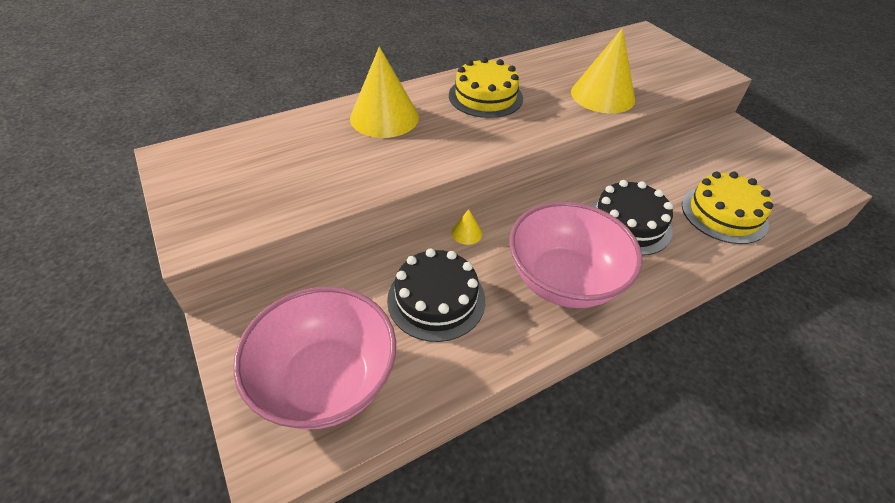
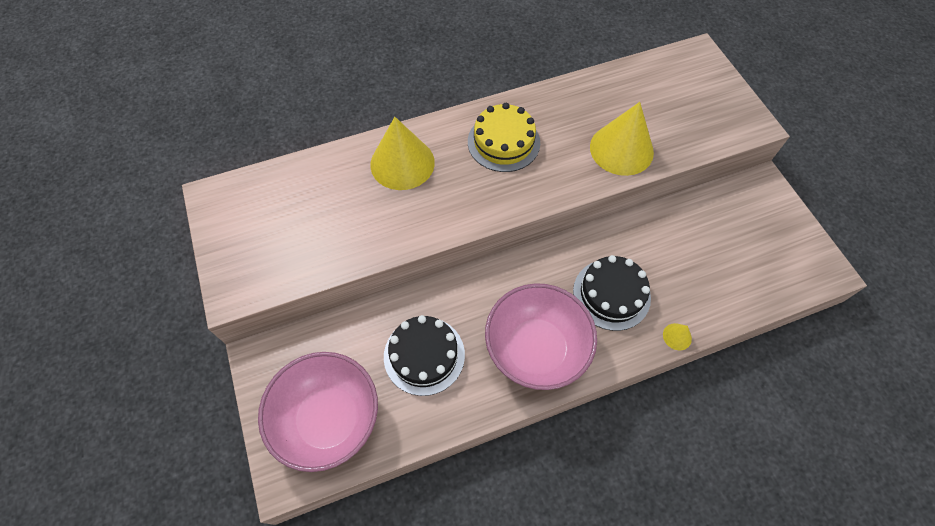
camera: 10 degrees right, 15 degrees up
(466, 233) = (462, 289): yellow cone -> yellow cone (677, 336)
(724, 214) = (707, 292): yellow cake -> none

